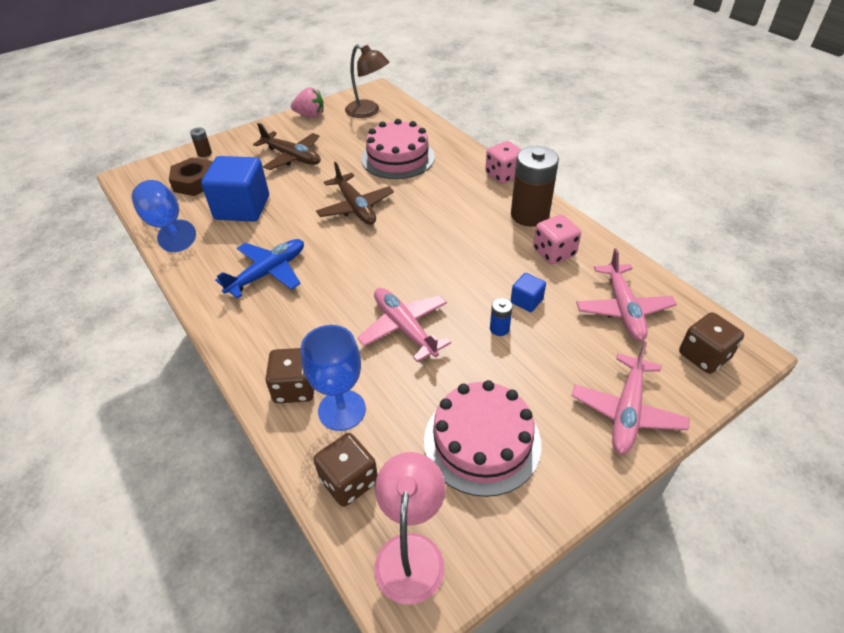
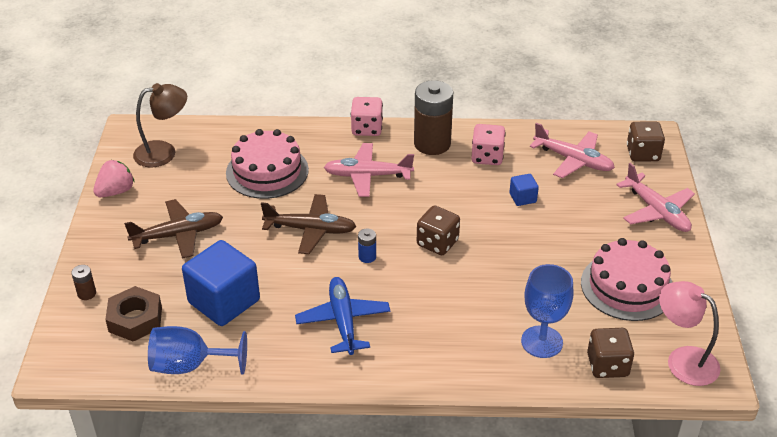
camera: 55 degrees left, 5 degrees down
(295, 388) = (497, 358): brown dice -> brown dice (437, 243)
(404, 328) = (490, 271): pink plane -> pink plane (367, 176)
(499, 328) = (536, 225): blue battery -> blue battery (367, 257)

